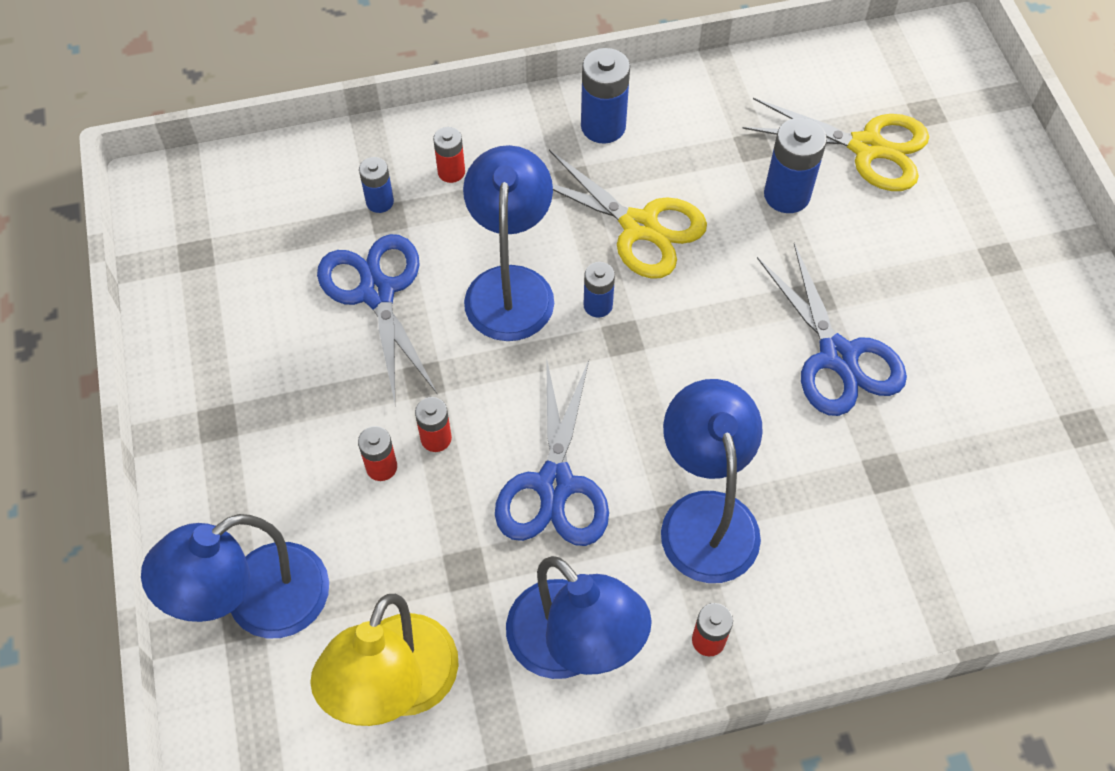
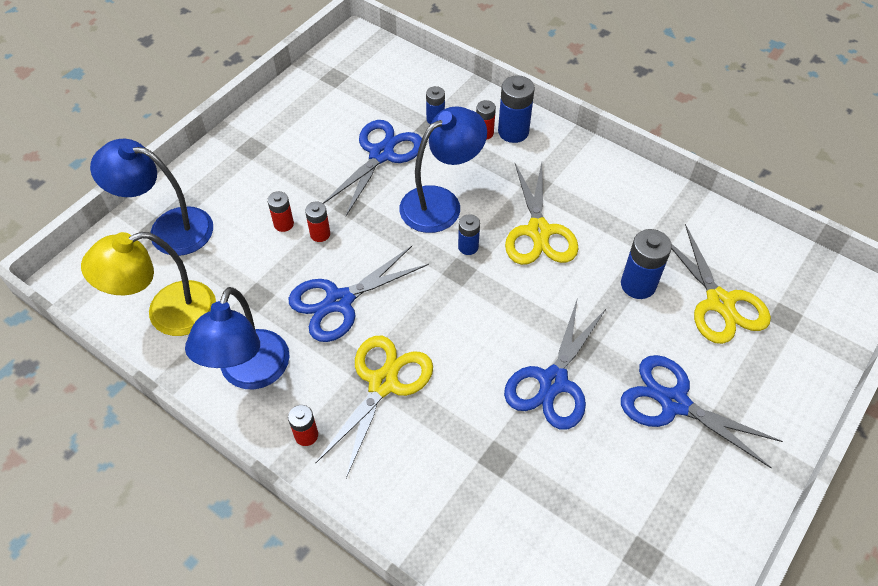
camera: 50 degrees right, 5 degrees down
(603, 126) = (586, 173): blue battery -> blue battery (513, 132)
(705, 516) = (383, 383): blue lamp -> yellow scissors
(945, 274) = (674, 403): none -> blue scissors

